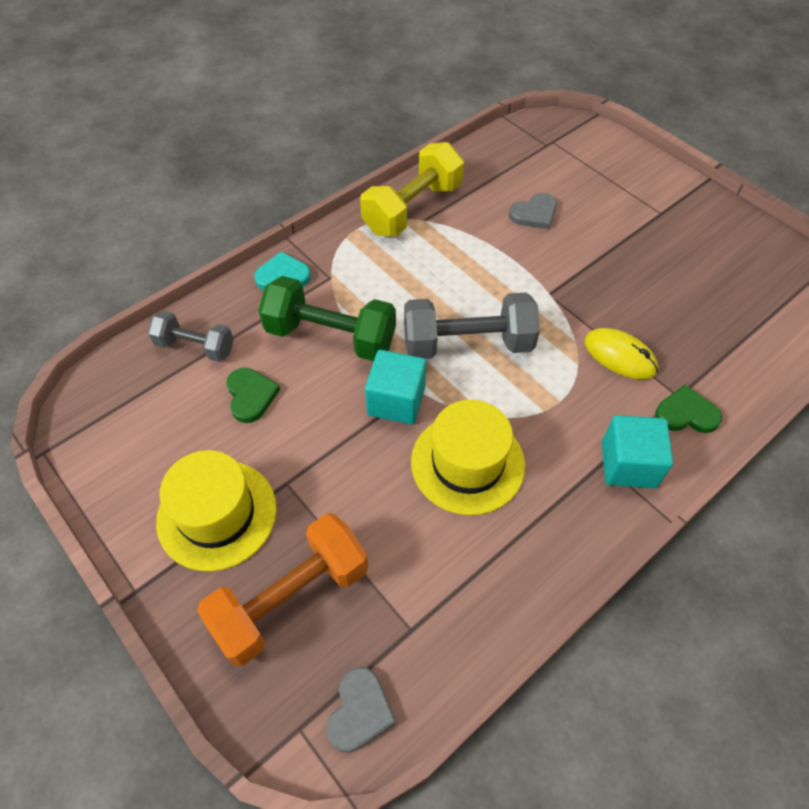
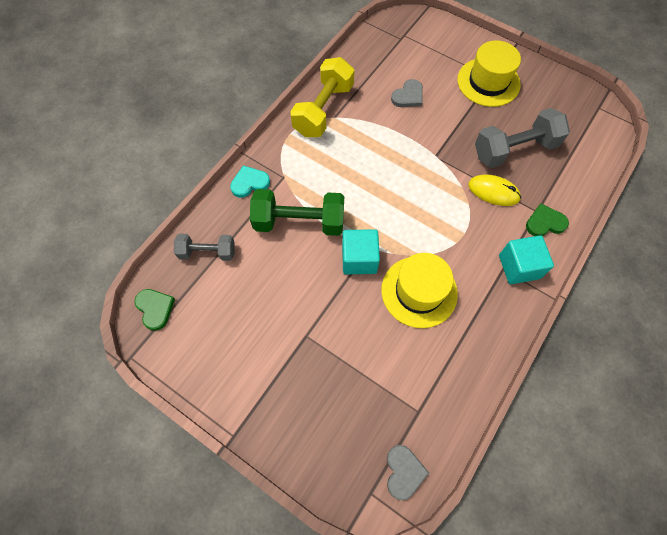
camera: 15 degrees left, 10 degrees up
(217, 514) = (268, 369): yellow hat -> yellow hat (488, 82)
(251, 396) = (260, 279): green heart -> green heart (155, 308)
(291, 599) = (337, 413): orange dumbbell -> none
(467, 344) = (393, 206): grey dumbbell -> grey dumbbell (514, 149)

